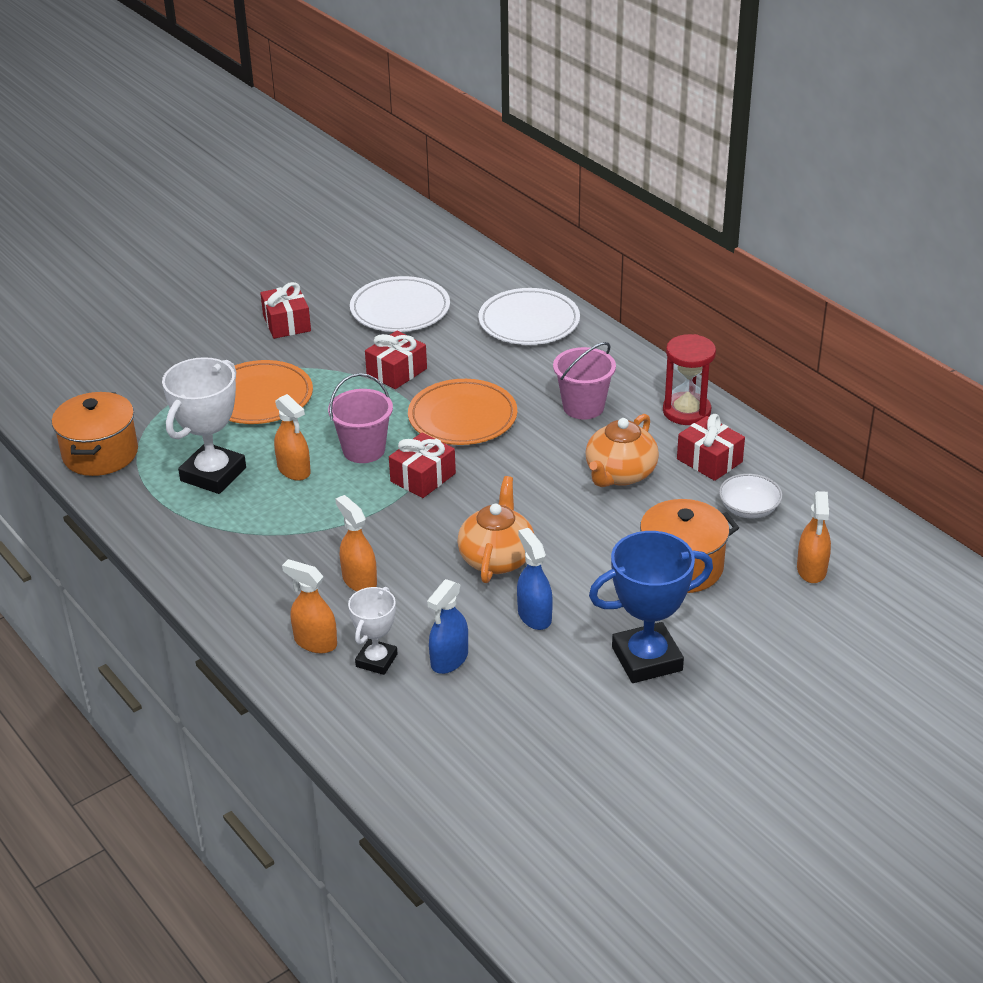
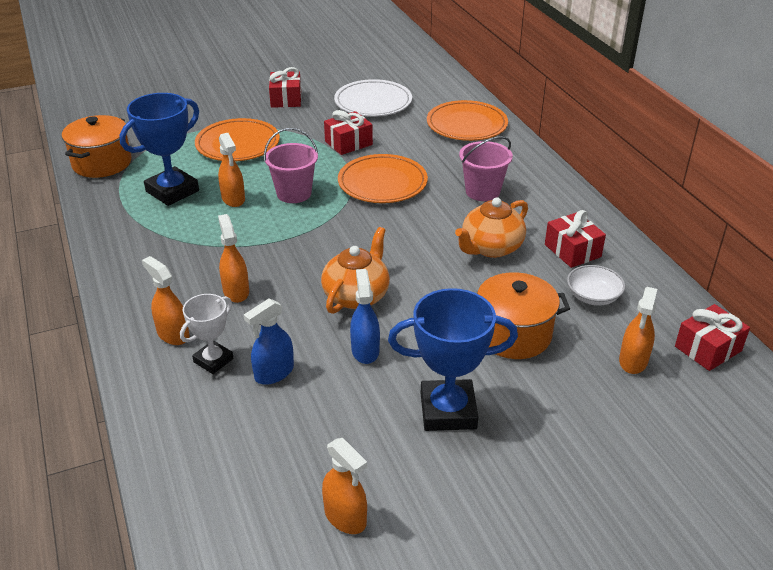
camera: 15 degrees right, 0 degrees up
(213, 474) = (172, 191): white trophy -> blue trophy
(423, 477) = (329, 222): red gift -> red gift (708, 349)
(529, 322) = (466, 125): white plate -> orange plate
(591, 780) = (345, 517): none -> orange spray bottle
(686, 411) = (567, 209): red hourglass -> none

